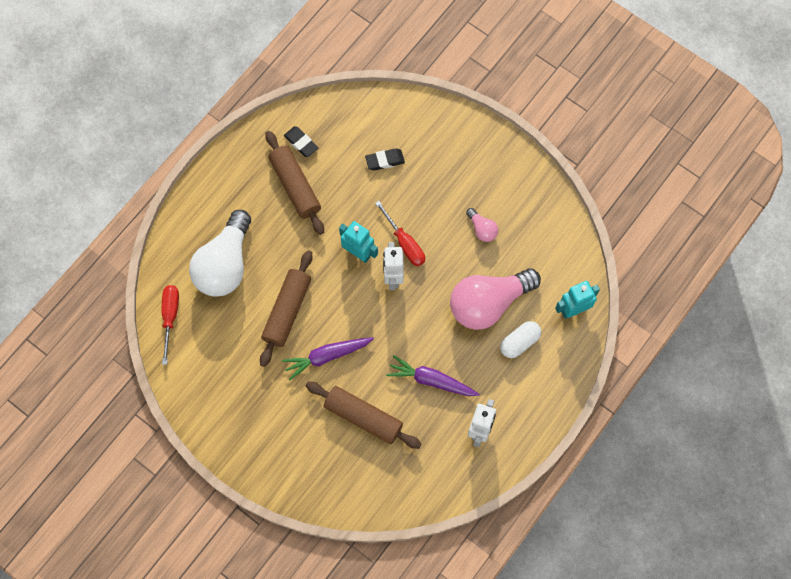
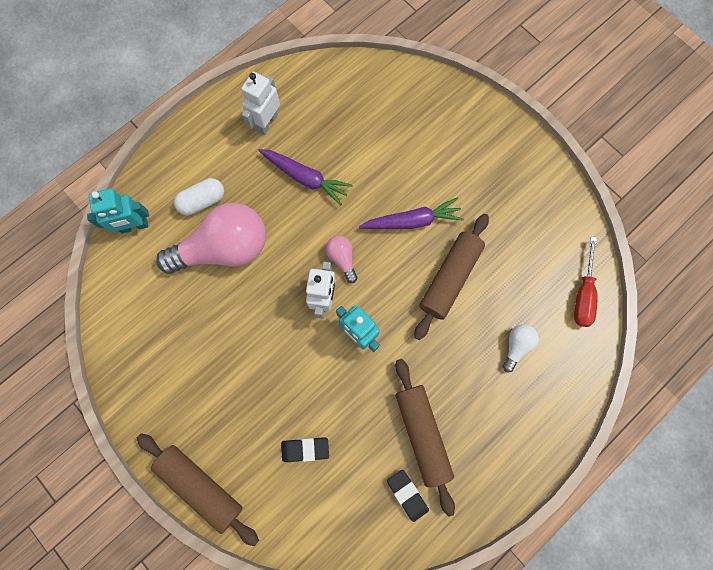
camera: 170 degrees left, 5 degrees up
(225, 264) = (516, 346): white light bulb -> white light bulb, size x0.44
(363, 417) = (383, 153): brown rolling pin -> brown rolling pin (200, 486)
(404, 243) = (302, 335): red screwdriver -> none
(482, 229) = (209, 337): pink light bulb -> pink light bulb (342, 259)

